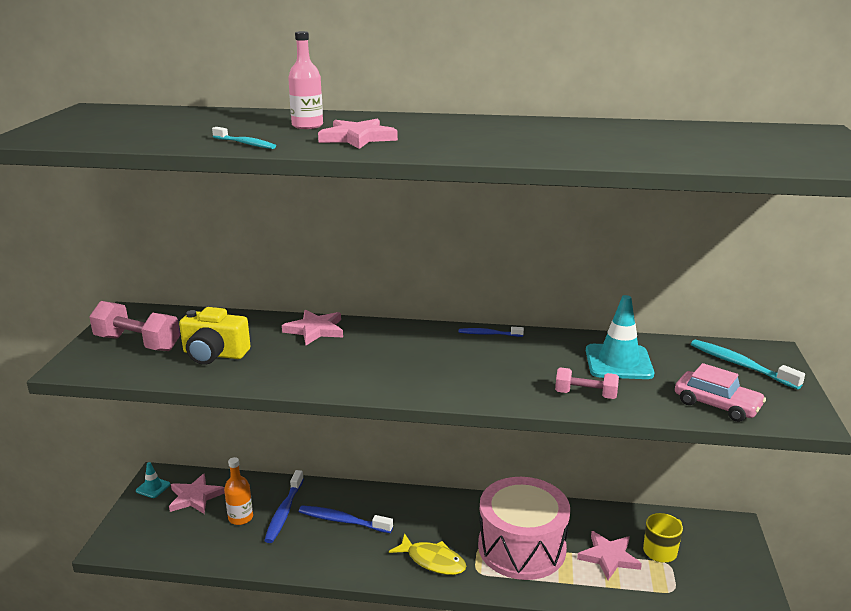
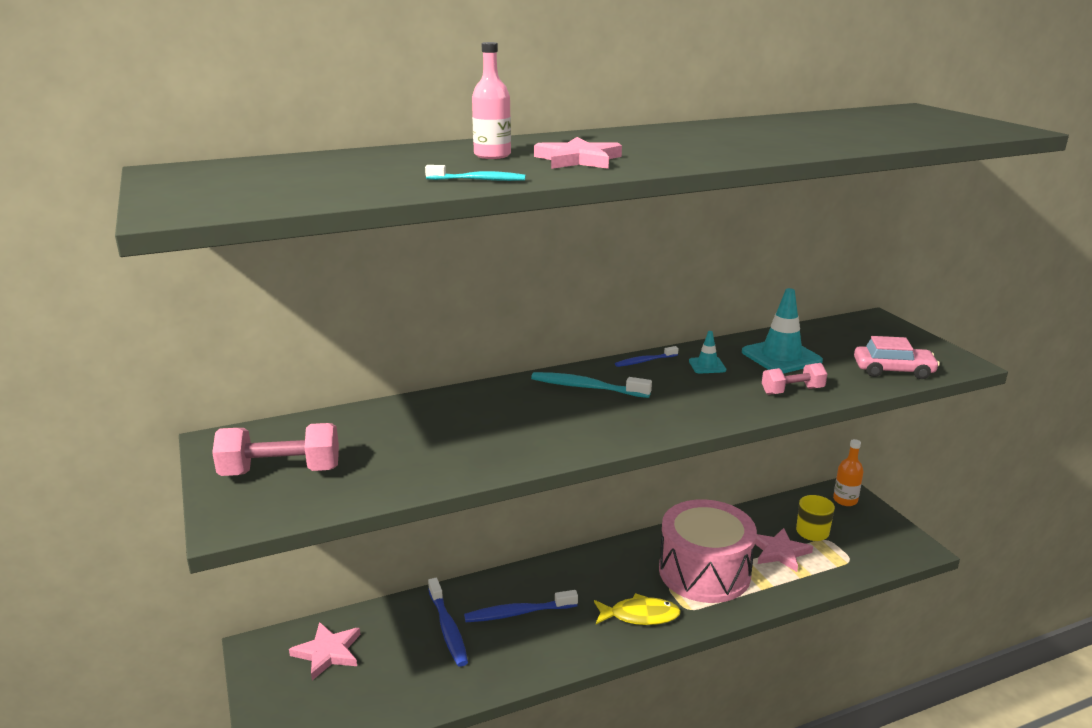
camera: 30 degrees left, 0 degrees up
(153, 487) = (263, 662): turquoise traffic cone -> turquoise traffic cone (707, 365)
(214, 354) = (394, 456): yellow camera -> none
(240, 518) = (404, 653): orange bottle -> orange bottle (845, 500)
(315, 330) = (472, 401): pink star -> none
(740, 365) = (868, 335): turquoise toothbrush -> turquoise toothbrush (586, 387)

